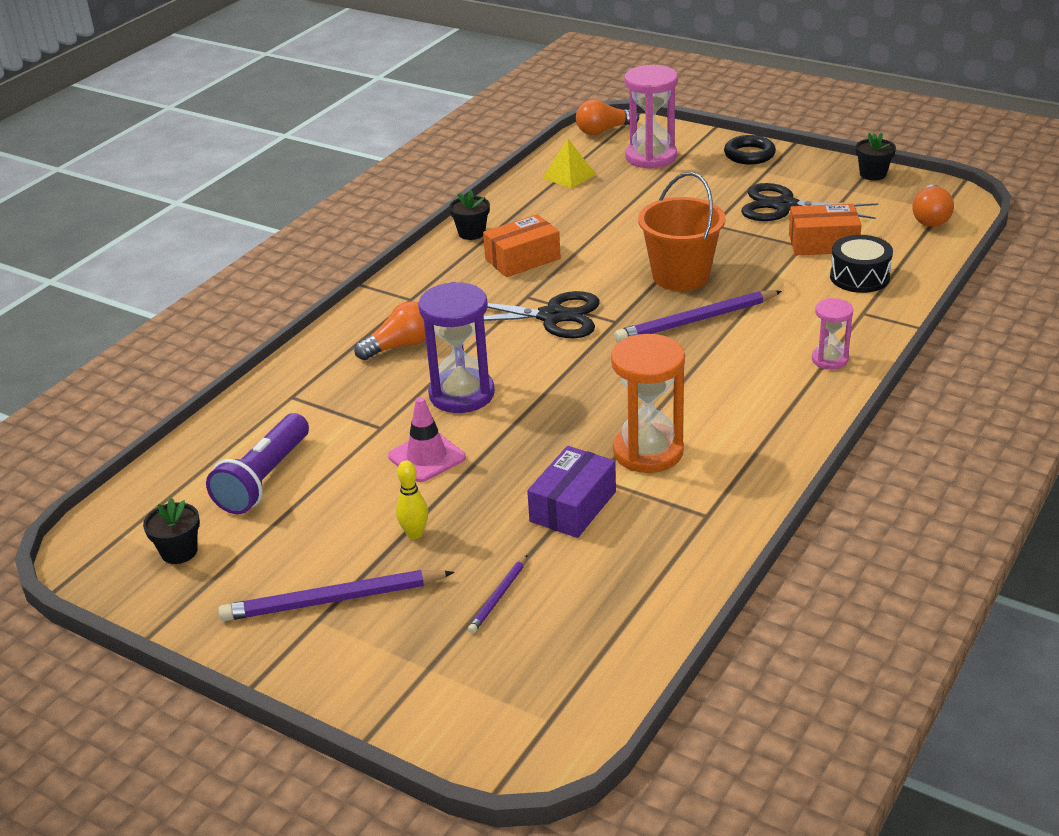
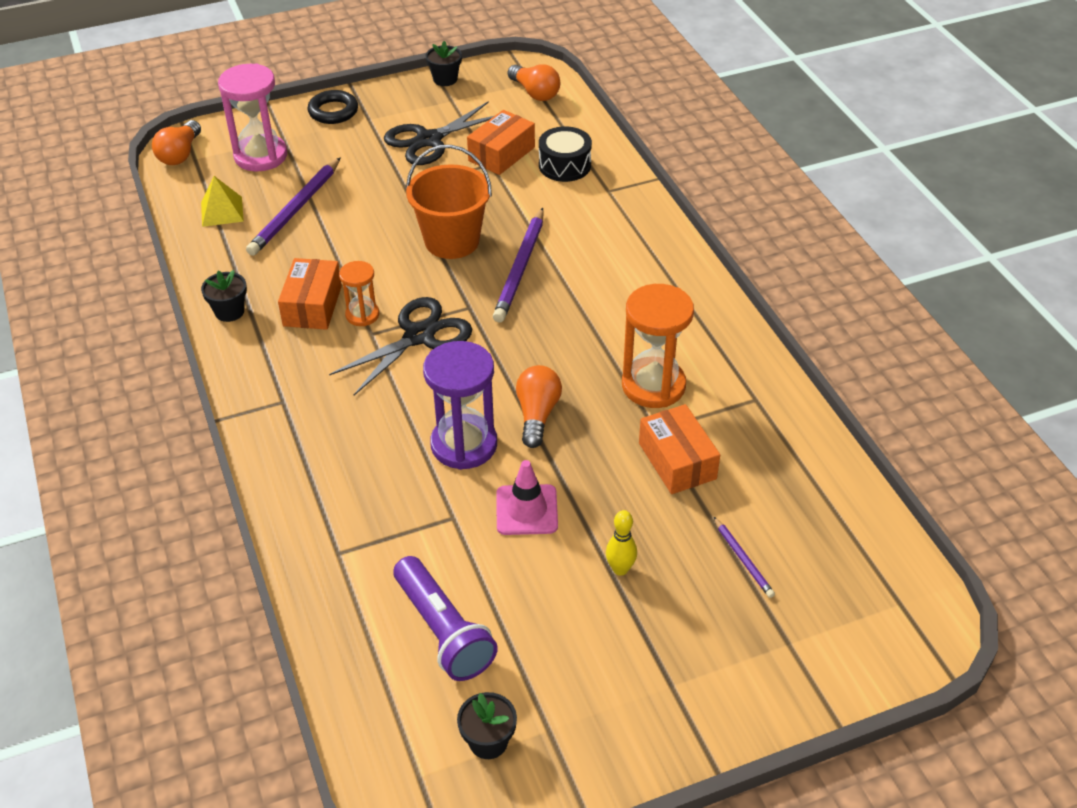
camera: 55 degrees left, 10 degrees up
(333, 600) = (656, 662): purple pencil -> purple pencil (295, 209)
(400, 346) = (347, 444): orange light bulb -> orange light bulb (537, 414)
(541, 283) = (362, 315): none -> orange hourglass
(573, 506) = (677, 461): purple box -> orange box
(829, 359) = (644, 238): pink hourglass -> none

